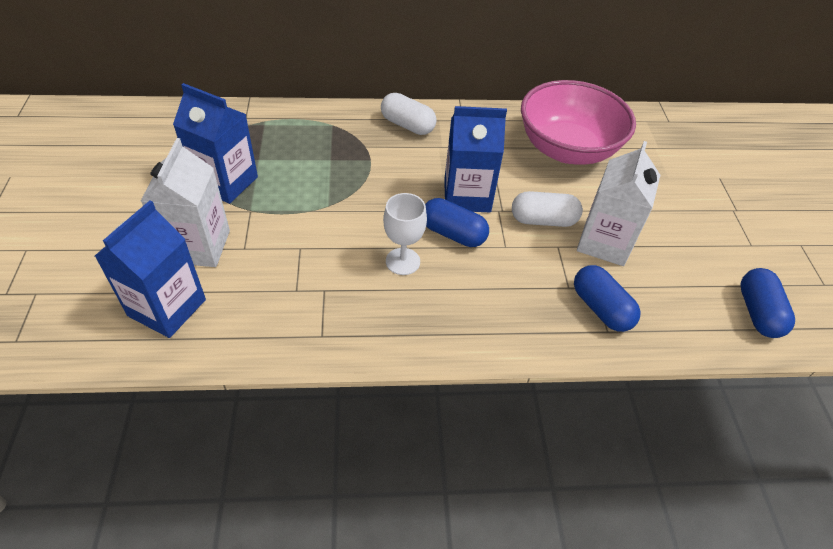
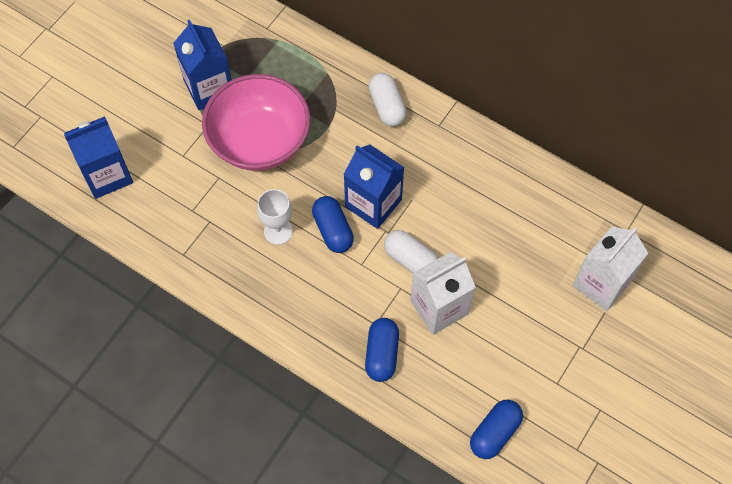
camera: 40 degrees right, 15 degrees up
(198, 246) = (155, 136): white carton -> white carton (601, 283)
(567, 149) = (498, 207): pink bowl -> pink bowl (259, 141)

